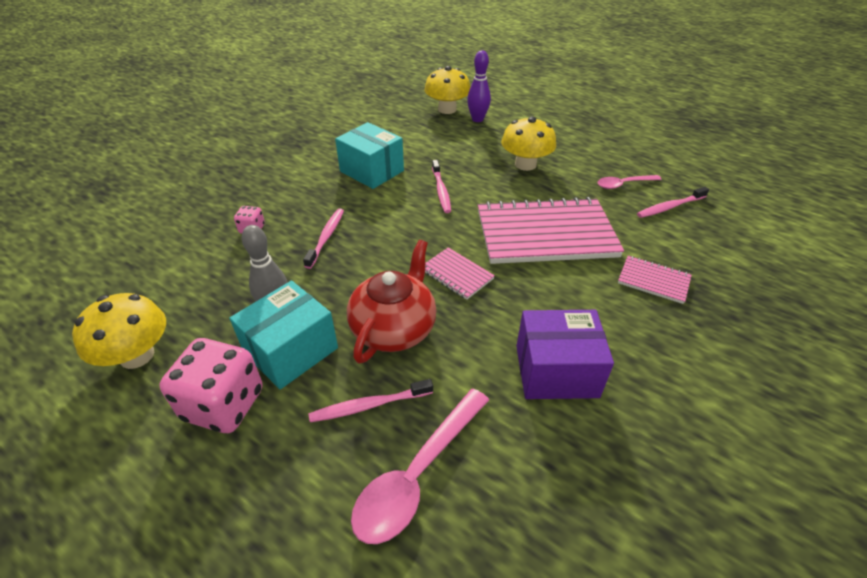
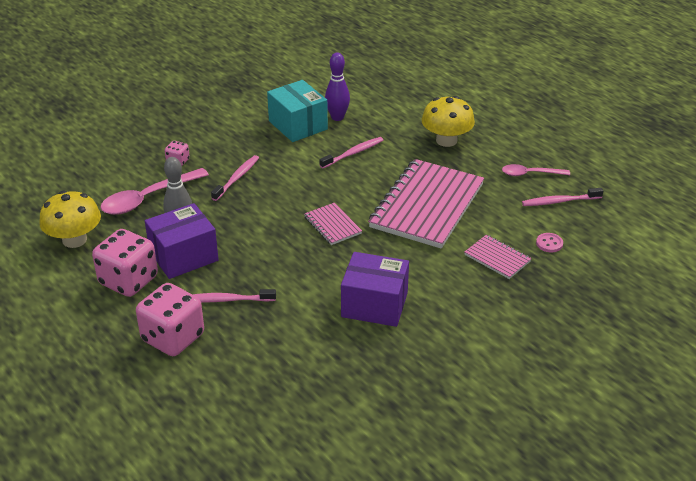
camera: 15 degrees right, 5 degrees down
(291, 350) = (184, 256): turquoise box -> purple box
(311, 490) = (173, 338): none -> pink dice
(394, 328) = (265, 255): red teapot -> none
(417, 475) = (244, 343): pink spoon -> pink spoon (147, 198)
(441, 191) = (353, 153): pink toothbrush -> pink toothbrush turned 135 degrees counterclockwise
(447, 109) = (399, 71): yellow mushroom -> none
(477, 119) = (425, 86): purple bowling pin -> purple bowling pin (337, 117)
(545, 234) = (427, 206): pink notebook -> pink notebook turned 75 degrees counterclockwise
(692, 254) = (549, 243): none -> pink button

